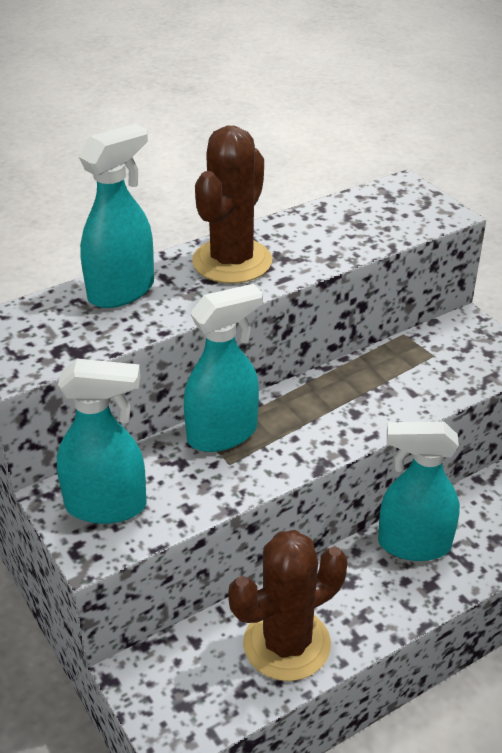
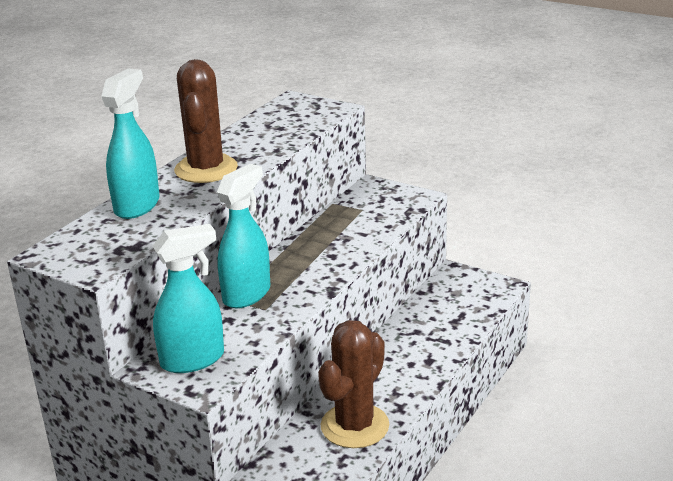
camera: 25 degrees left, 10 degrees down
(413, 544) = (402, 342): turquoise spray bottle -> none

